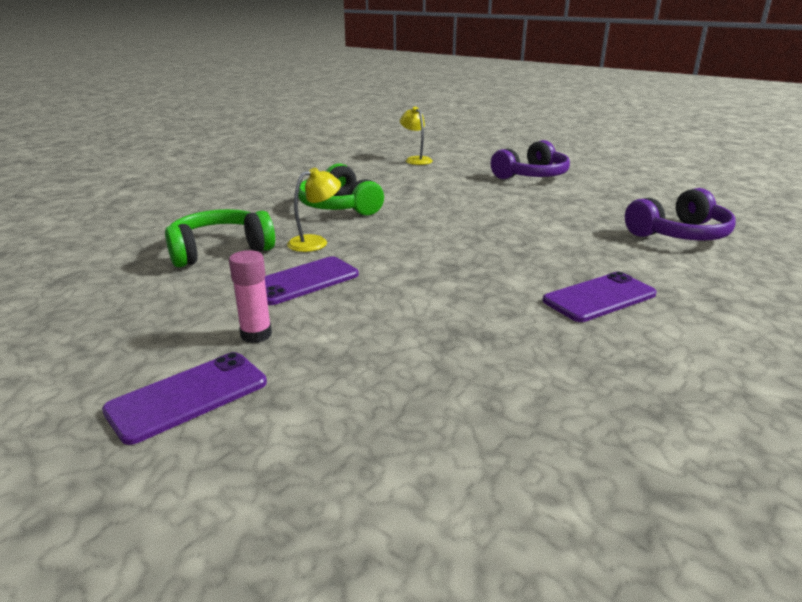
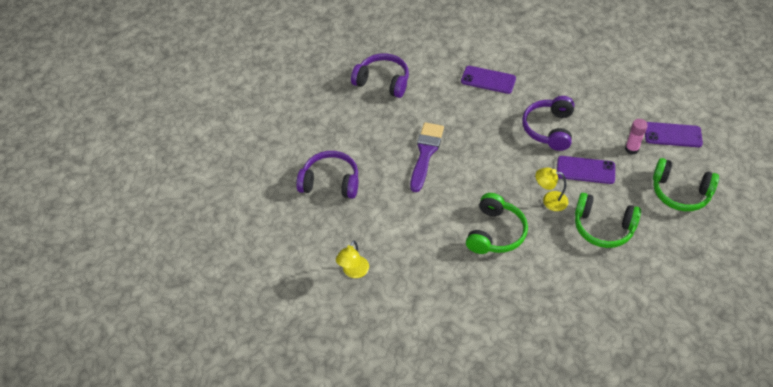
camera: 130 degrees left, 25 degrees up
(119, 324) = (680, 192): none -> green headphones
(418, 293) = (549, 129): none -> purple headphones
(505, 215) = (425, 153): none -> purple brush

